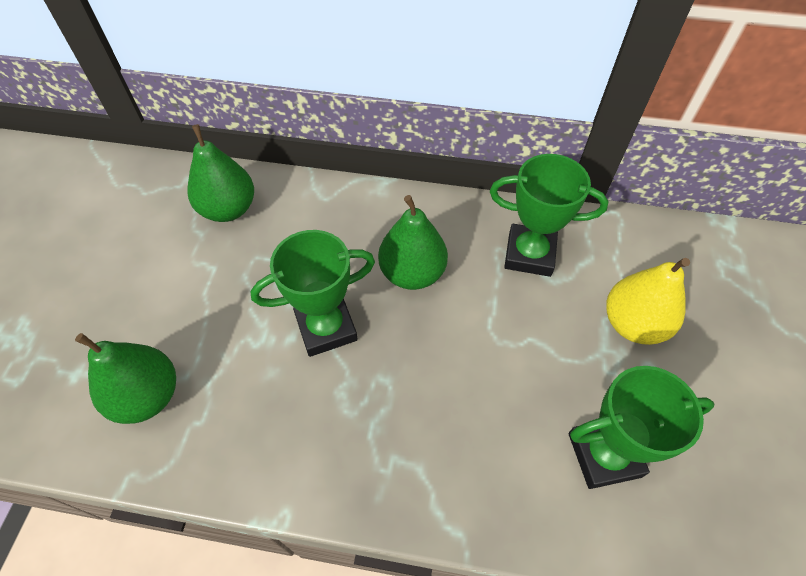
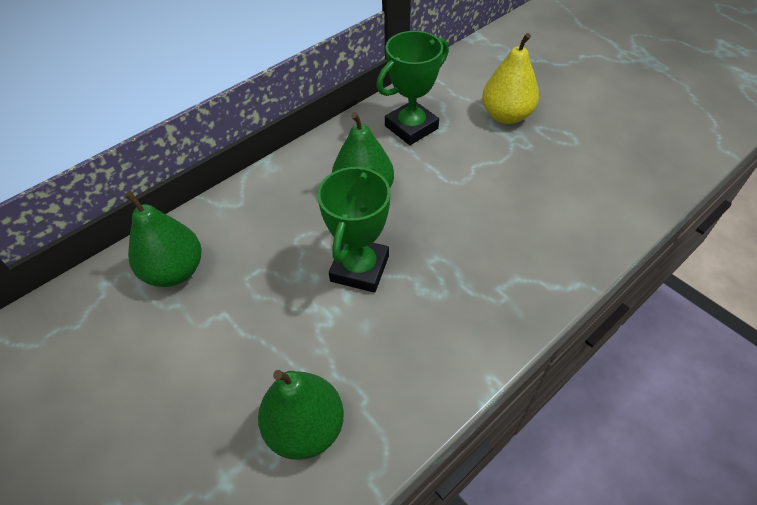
camera: 50 degrees left, 5 degrees down
(604, 455) = (579, 183): green trophy -> none

